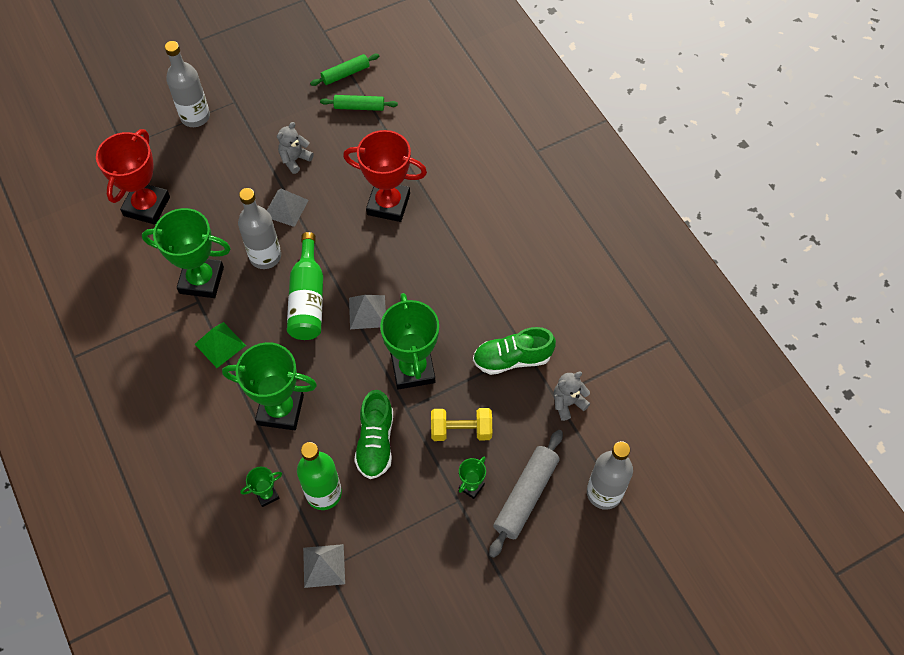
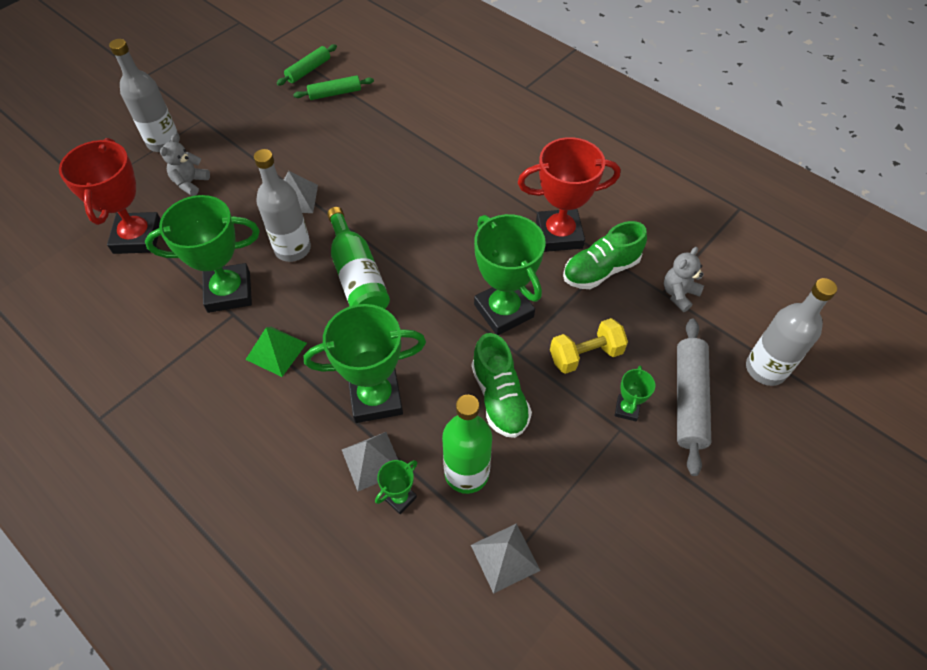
camera: 20 degrees left, 5 degrees down
(295, 159) = (287, 153): grey teddy bear -> grey teddy bear (190, 183)
(367, 312) = (428, 270): grey pyramid -> grey pyramid (372, 461)
(388, 204) = (403, 167): red trophy -> red trophy (559, 234)

